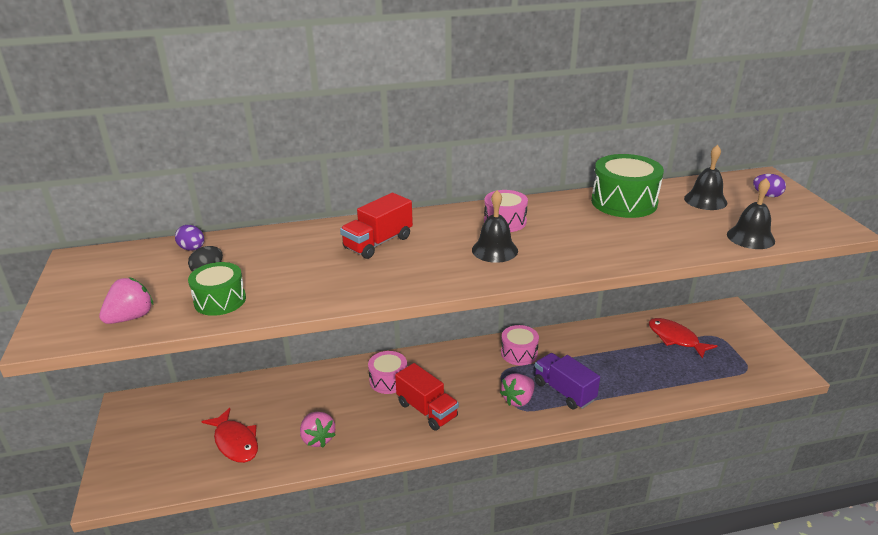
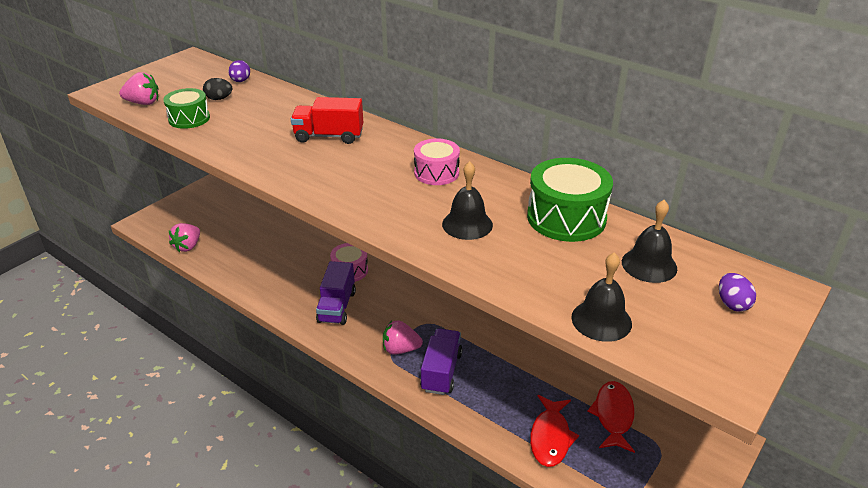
camera: 50 degrees right, 5 degrees up
(235, 442) = (222, 241): red fish -> red fish (550, 437)
(318, 439) = (257, 273): pink strawberry -> pink strawberry (188, 246)
(427, 410) = (337, 307): red truck -> purple truck
(494, 250) = (380, 187): black bell -> black bell (467, 224)
(519, 353) = (462, 321): pink drum -> none

